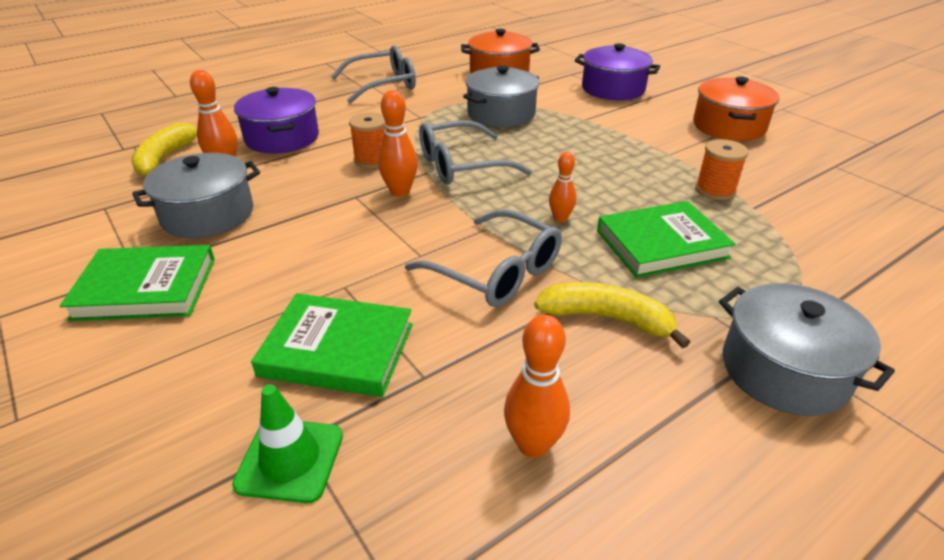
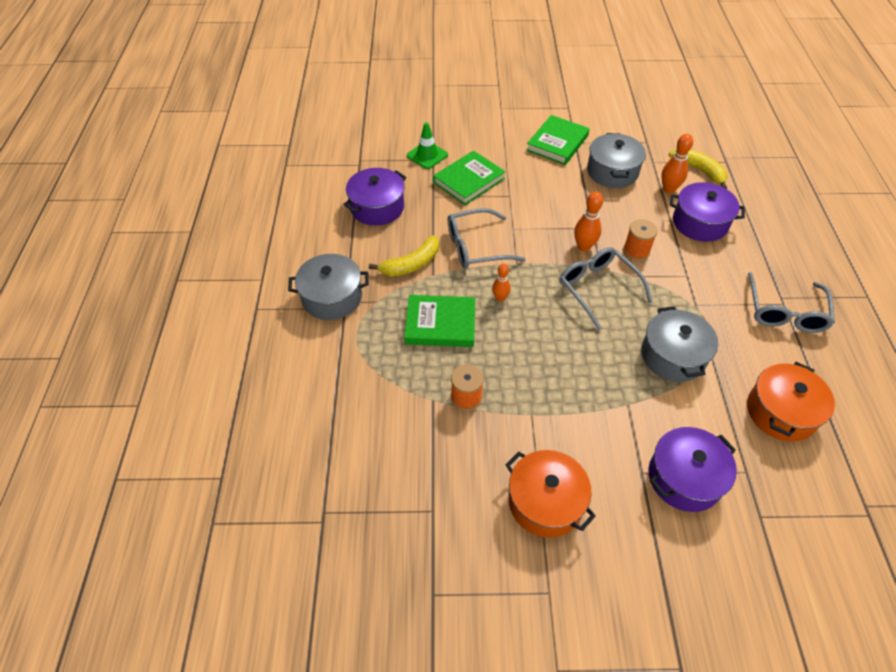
camera: 125 degrees right, 15 degrees up
(462, 165) = (598, 289): grey glasses -> grey glasses turned 45 degrees counterclockwise
(533, 445) = (377, 207): orange bowling pin -> purple pot
(661, 244) = (440, 324): green book -> green book turned 75 degrees clockwise

